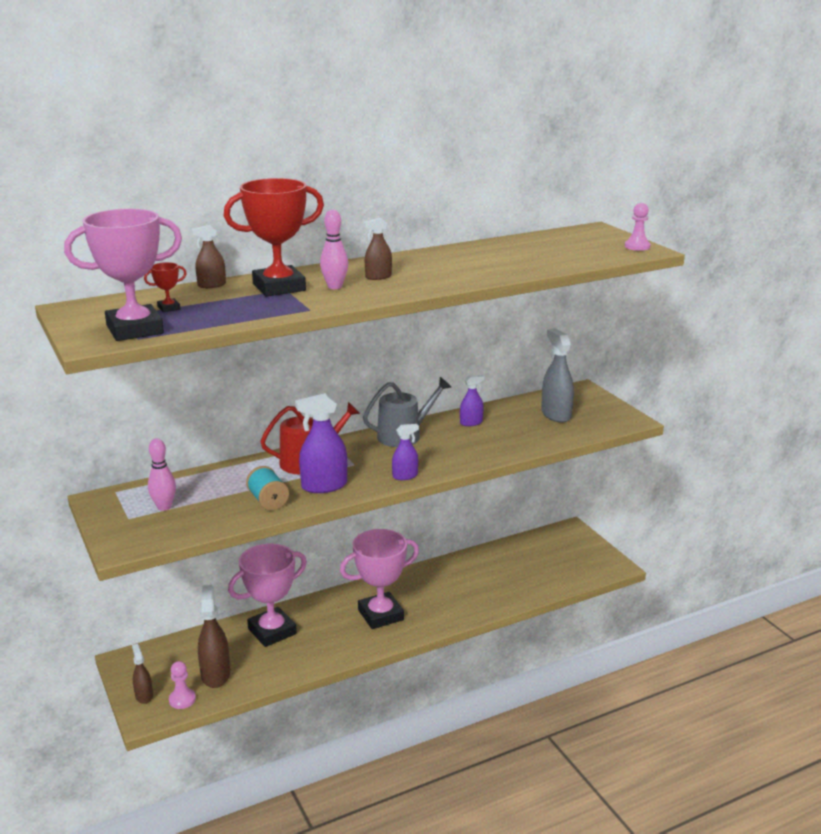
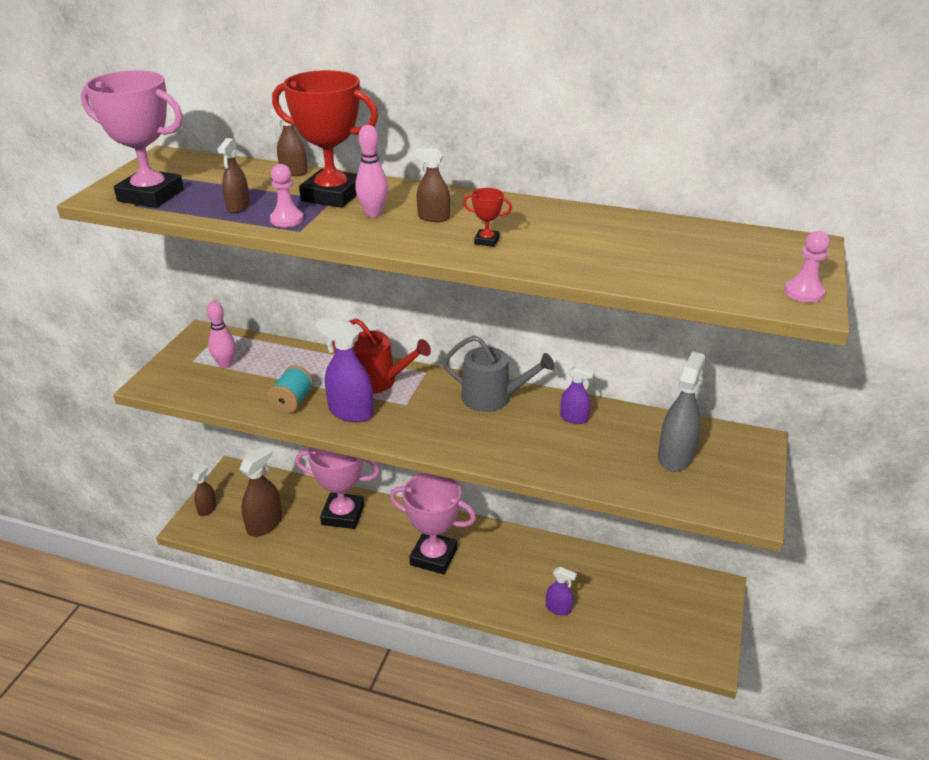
camera: 45 degrees right, 10 degrees up
(169, 308) = (216, 183): red trophy -> red trophy (486, 241)
(182, 699) = (222, 529): pink pawn -> pink pawn (287, 219)
(228, 313) = (238, 207): none -> brown spray bottle
(405, 476) = (425, 441): purple spray bottle -> purple spray bottle (558, 608)

